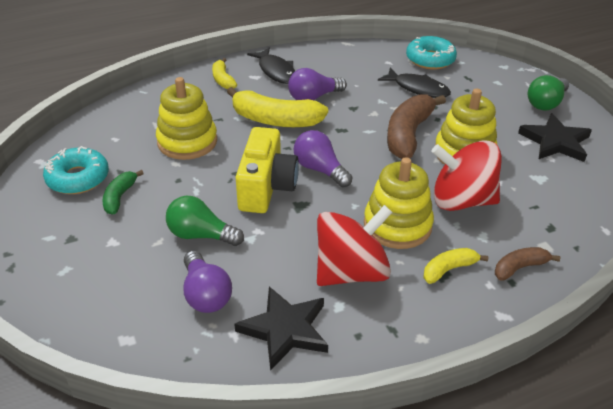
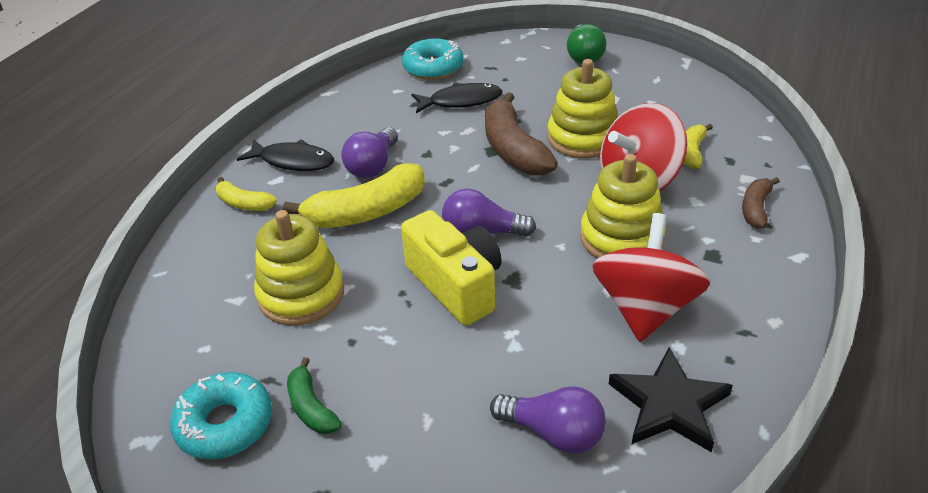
camera: 40 degrees left, 0 degrees up
(201, 235) = (462, 379): green light bulb -> none
(449, 269) = (712, 247): yellow banana -> yellow banana (692, 152)
(555, 142) = (636, 86): black star -> none

